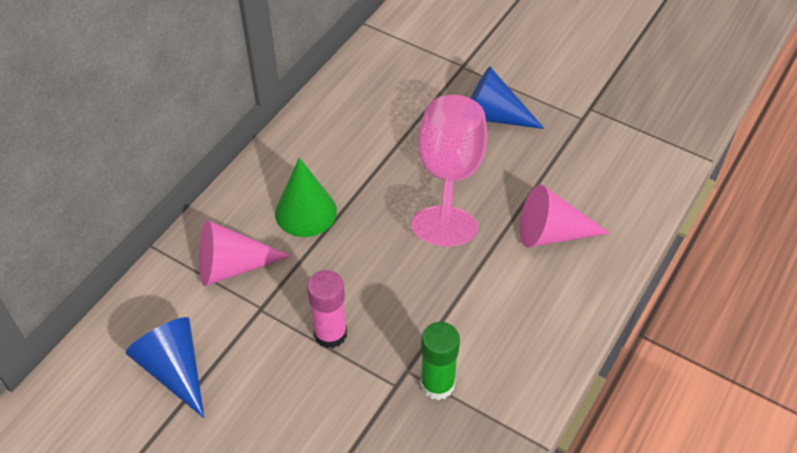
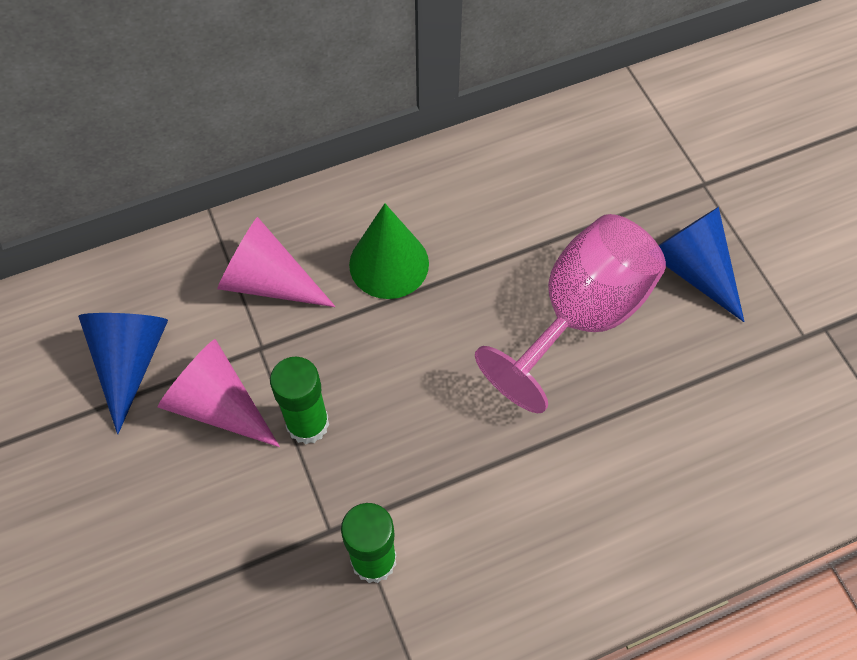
camera: 35 degrees right, 10 degrees up
(330, 334) = (307, 424): pink glue stick -> green glue stick
(552, 233) = (647, 462): pink cone -> pink cone (218, 404)

